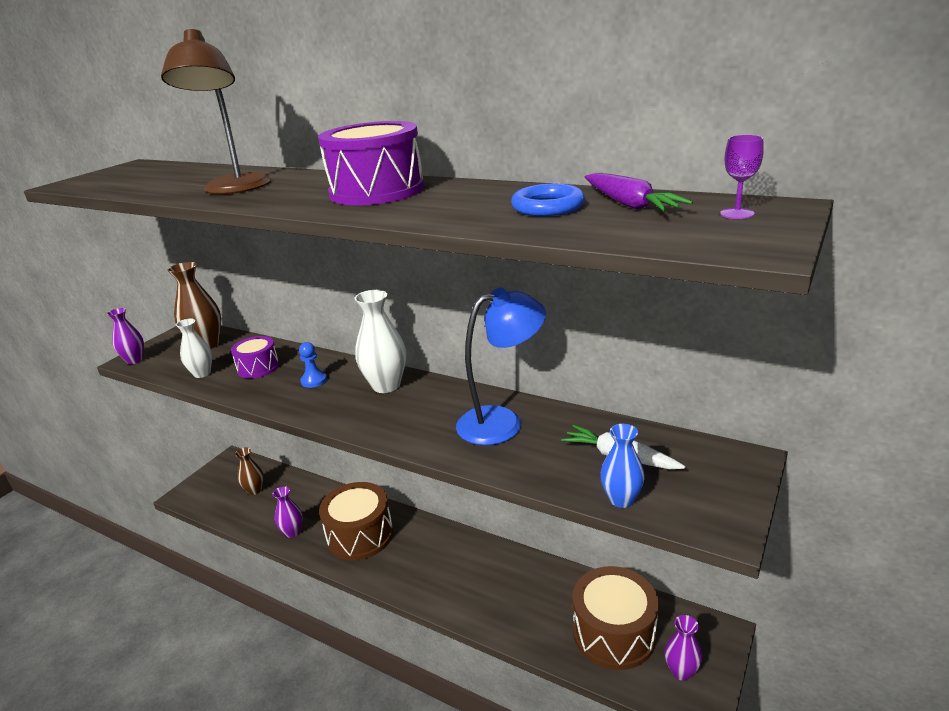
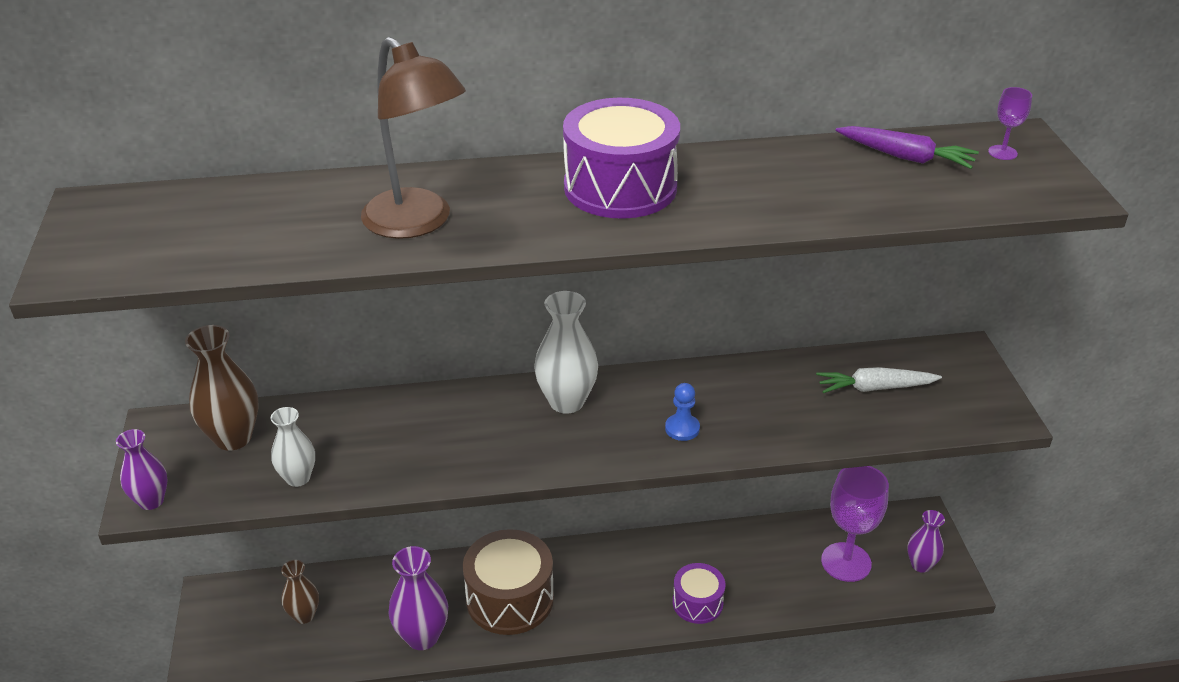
camera: 40 degrees left, 10 degrees up
(258, 367) = (367, 440): purple drum -> purple drum (697, 603)
(292, 532) = (422, 637): purple vase -> purple vase, size x1.58
(314, 380) = (470, 428): blue pawn -> blue pawn (682, 428)
(502, 422) = (739, 395): blue lamp -> none
(547, 207) = (842, 176): blue ring -> none
(614, 633) = (846, 562): brown drum -> purple goblet
(621, 499) = (916, 426): blue vase -> none

